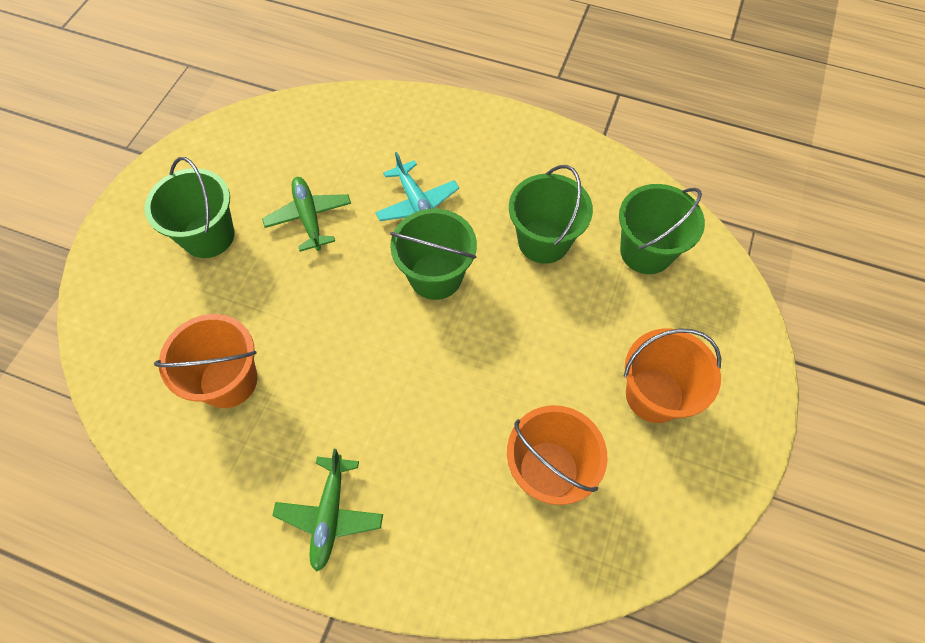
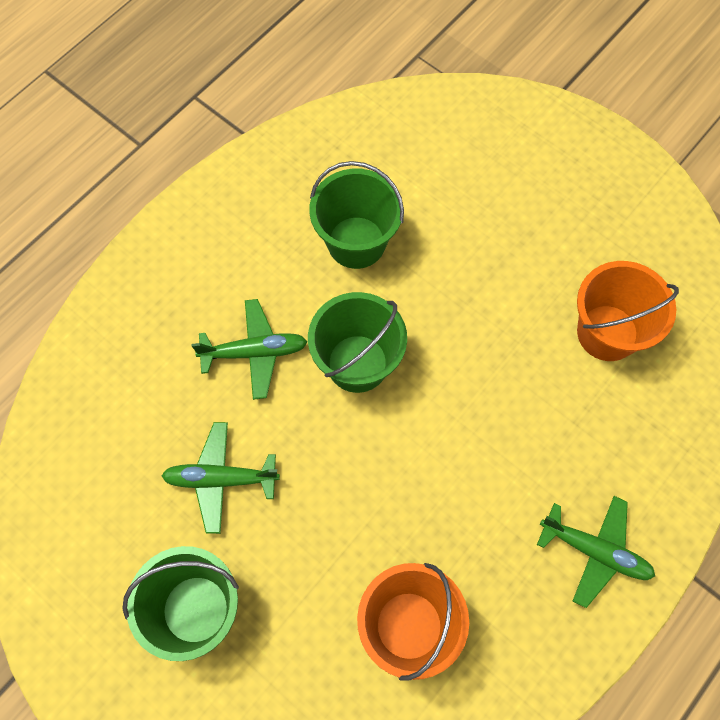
camera: 70 degrees left, 5 degrees up
(417, 204) = (254, 352): turquoise plane -> green plane
(646, 251) = (406, 155): green bucket -> none
(654, 395) = (561, 213): orange bucket -> none

